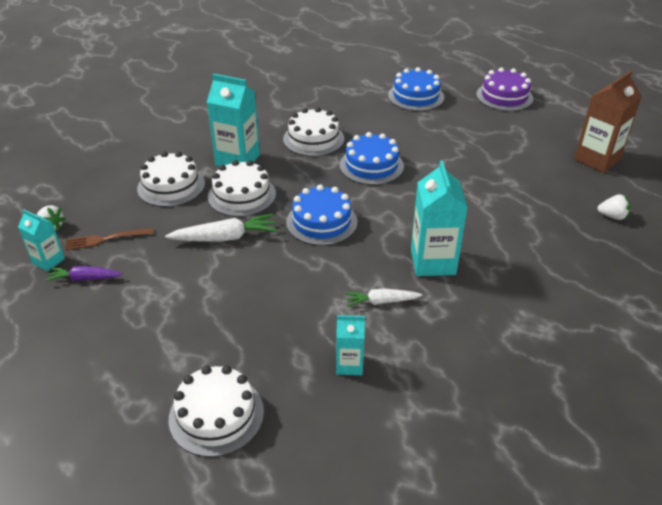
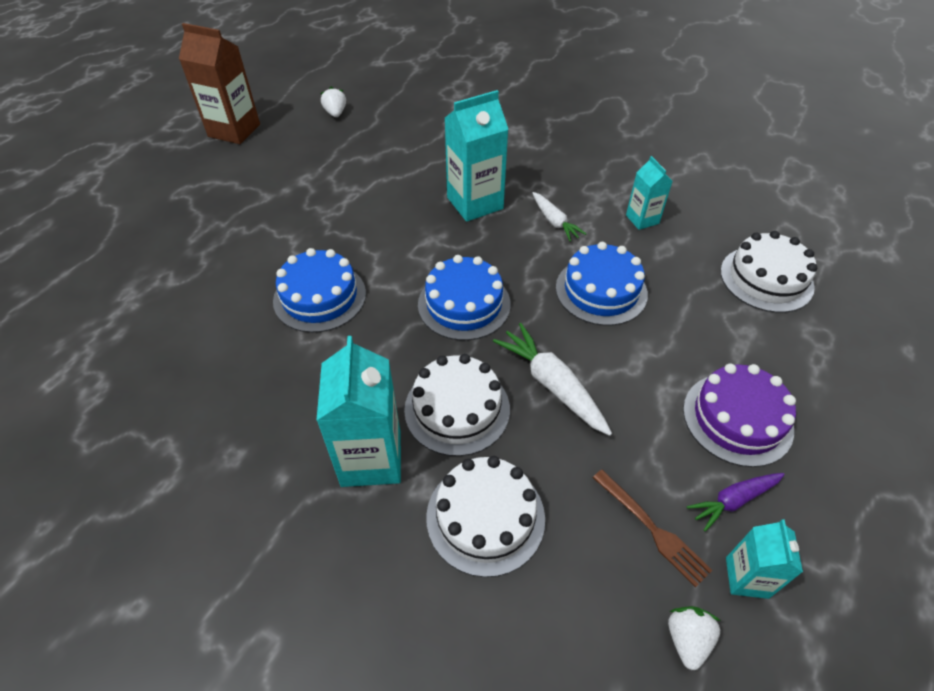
camera: 115 degrees left, 10 degrees up
(84, 278) = (733, 501): purple carrot -> purple carrot turned 90 degrees clockwise
(313, 139) = (272, 384): white cake -> none
(416, 96) = (102, 304): blue cake -> blue cake (601, 290)
(504, 96) = (90, 216): purple cake -> purple cake (737, 419)

